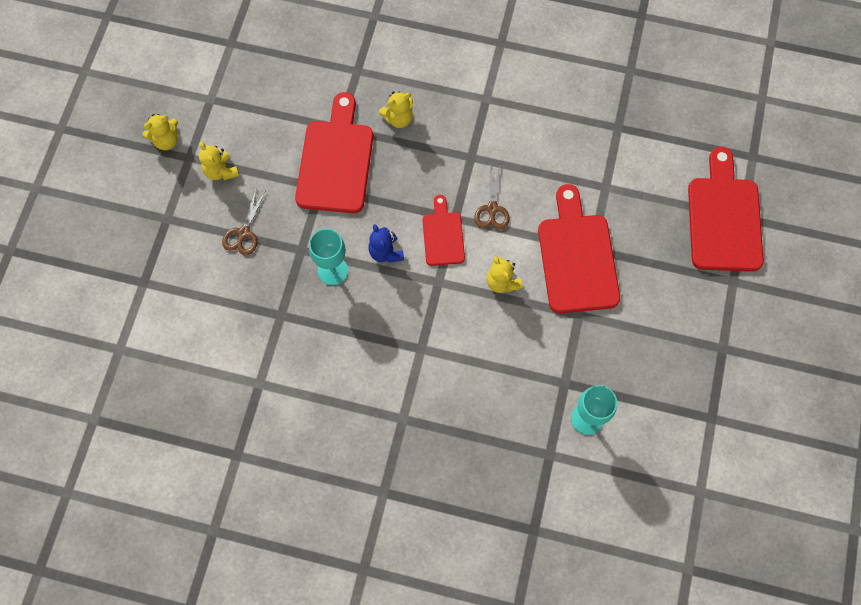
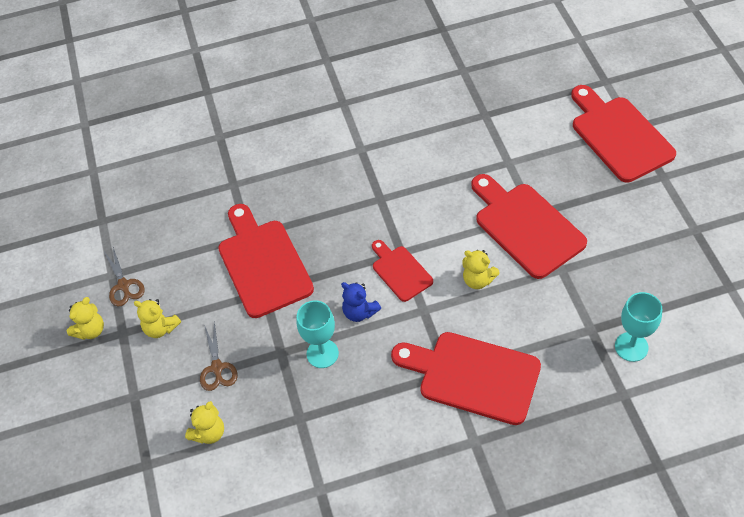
camera: 25 degrees left, 15 degrees down
(398, 118) = (296, 202): yellow teddy bear -> yellow teddy bear (209, 433)
(439, 364) = (472, 376): none -> red cutting board
(492, 209) = (427, 228): brown scissors -> brown scissors (124, 285)

